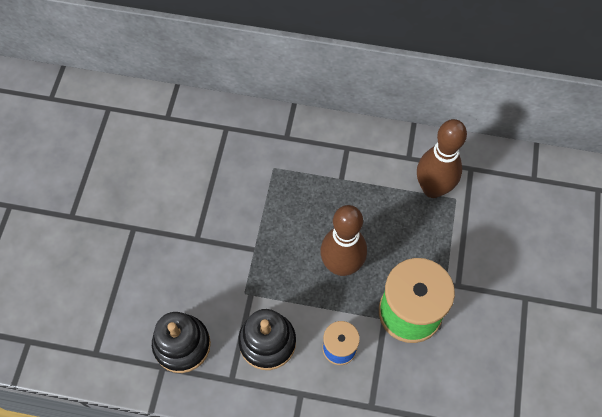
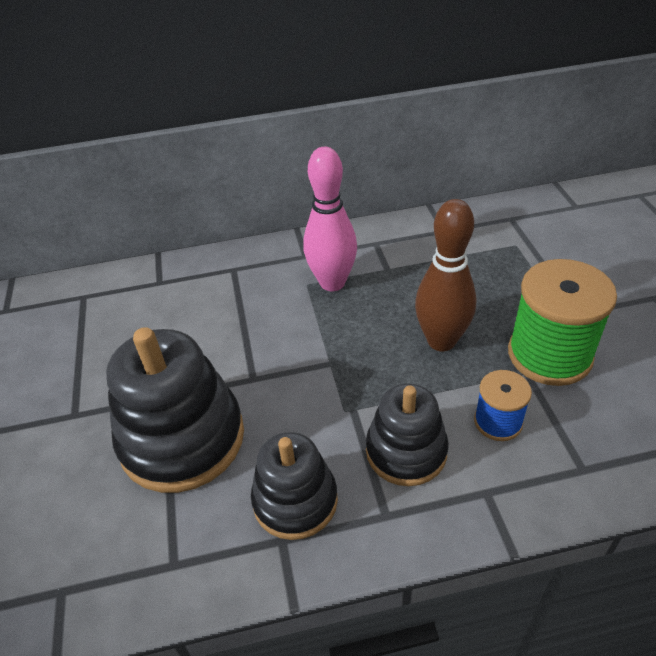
camera: 20 degrees left, 20 degrees down
(132, 267) = (182, 438): none -> black stacking toy
(293, 175) = (332, 283): none -> pink bowling pin
(432, 188) = (487, 245): brown bowling pin -> none

